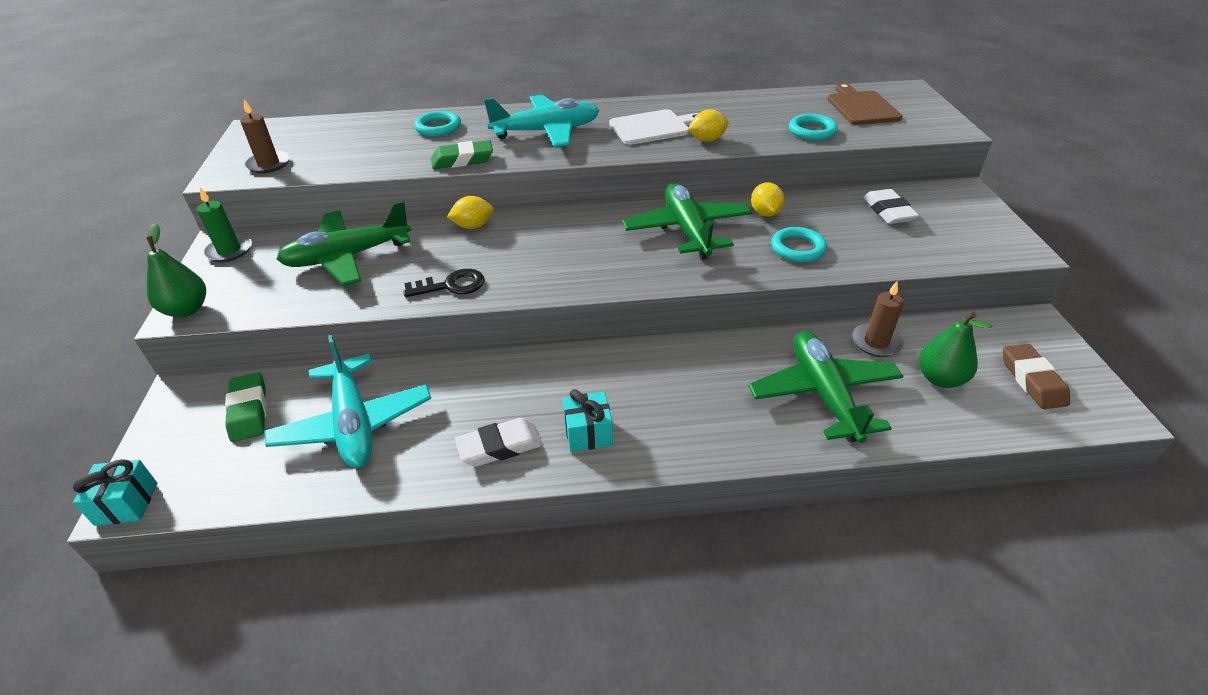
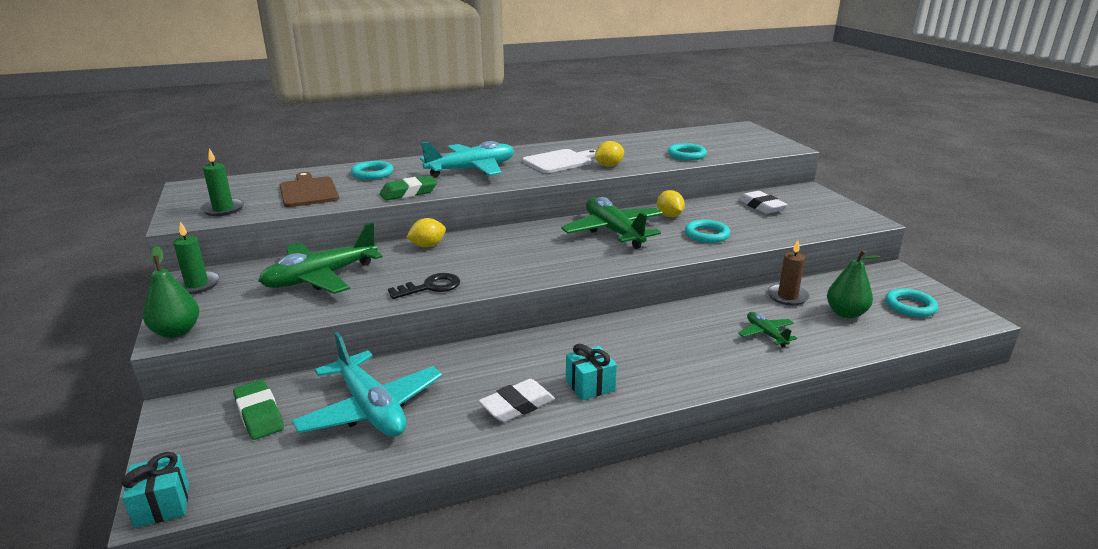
camera: 15 degrees left, 15 degrees down
(268, 164) = (223, 209): brown candle -> green candle
(824, 394) = (766, 334): green plane -> green plane, size x0.49
(861, 107) = (715, 139): brown cutting board -> brown cutting board (308, 191)
(1032, 380) = (910, 306): brown eraser -> turquoise ring

